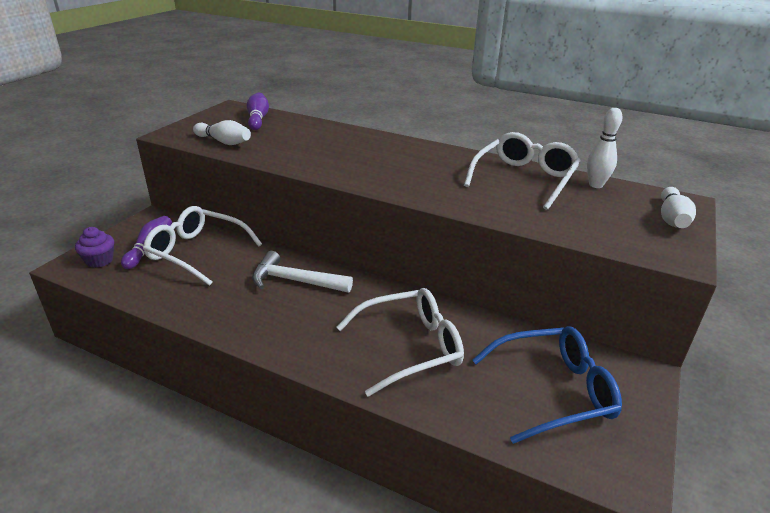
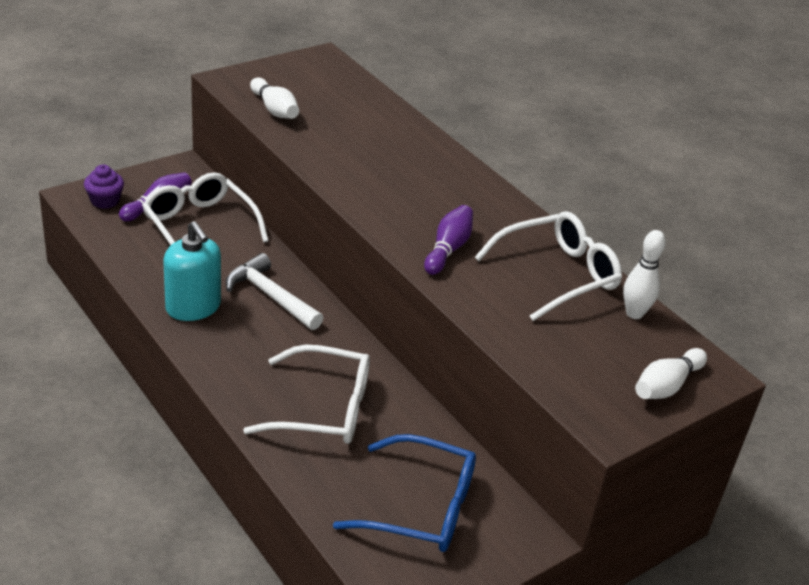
camera: 25 degrees right, 5 degrees up
(238, 312) = (193, 307): none -> turquoise soap dispenser
(258, 119) = (337, 86): purple bowling pin -> purple bowling pin (448, 249)

